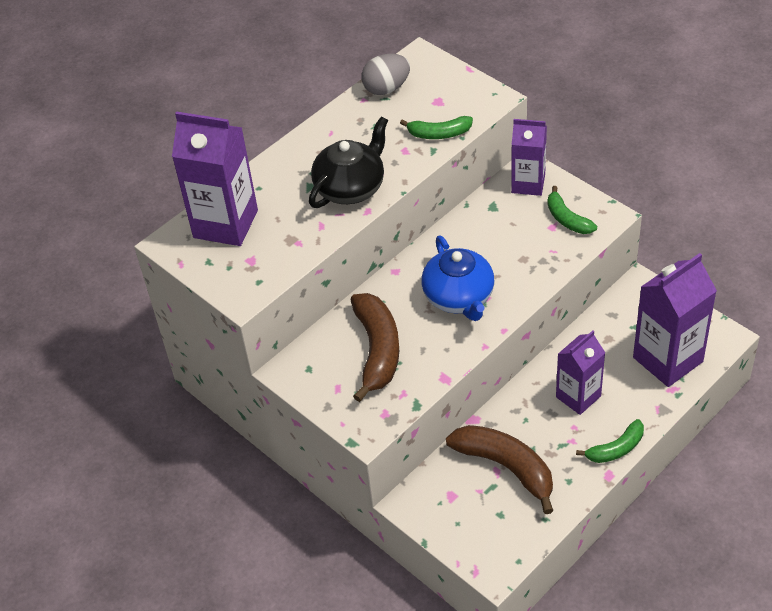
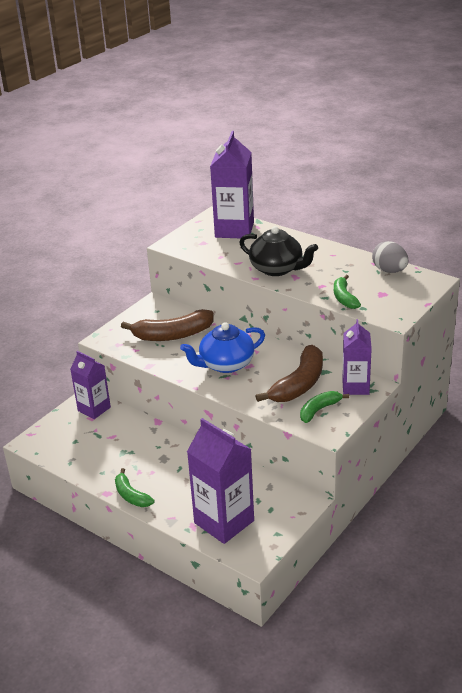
camera: 80 degrees right, 15 degrees down
(506, 467) = (115, 440): brown banana -> brown banana (299, 384)
(578, 396) = (181, 472): purple carton -> purple carton (94, 409)

